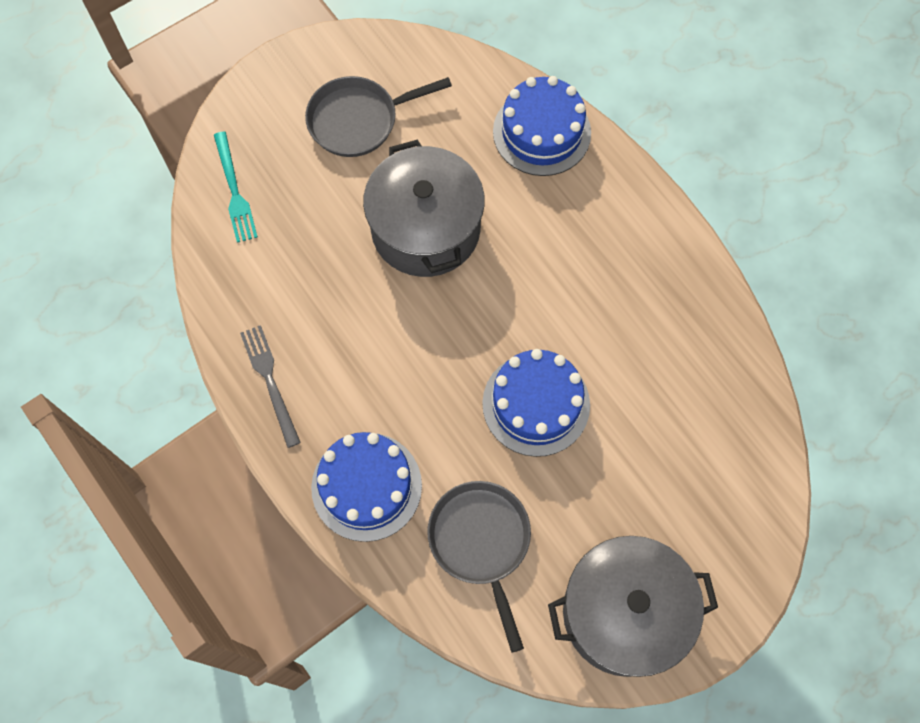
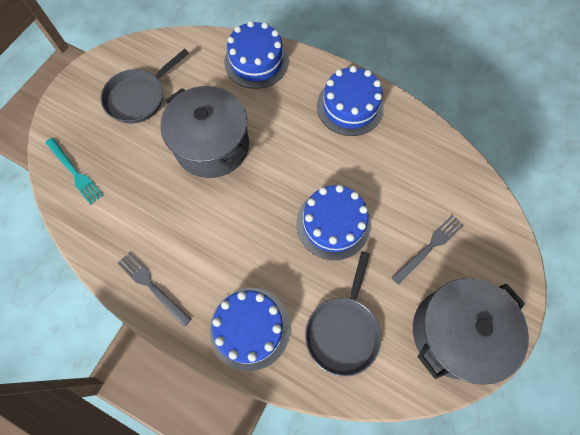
camera: 25 degrees left, 0 degrees up
(481, 542) = (343, 330): grey pan -> grey pan turned 120 degrees counterclockwise
(641, 253) = (350, 106): none -> blue cake
(648, 492) = (429, 248): none -> grey fork

